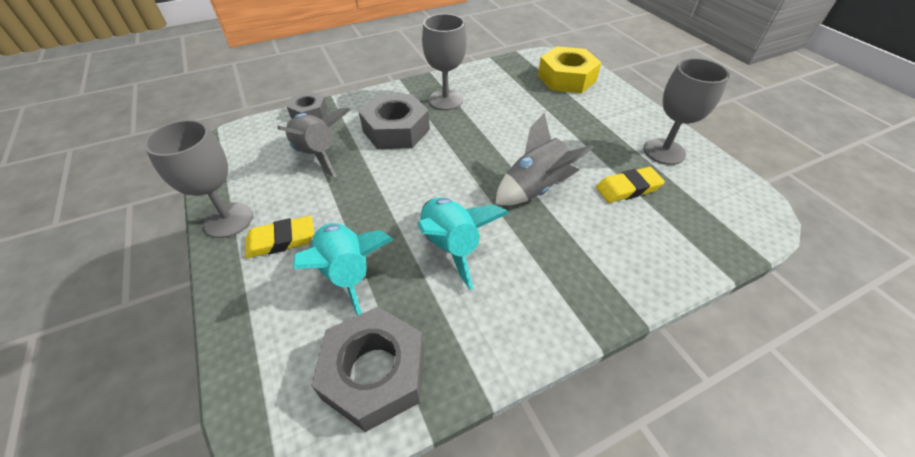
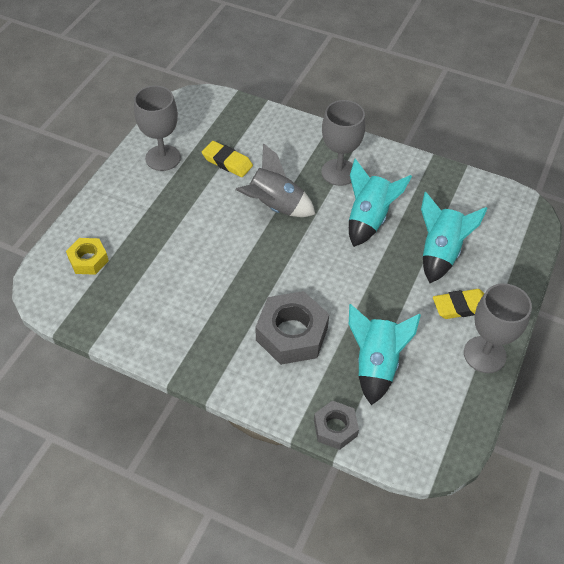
camera: 130 degrees left, 5 degrees up
(281, 240) = (461, 306): yellow eraser -> yellow eraser turned 45 degrees counterclockwise
(317, 154) = (375, 364): grey rocket -> turquoise rocket
(374, 373) = (469, 200): grey nut -> none
(445, 100) = (212, 330): grey goblet -> grey goblet (339, 172)
(566, 78) = (88, 260): yellow nut -> yellow nut, size x0.58

